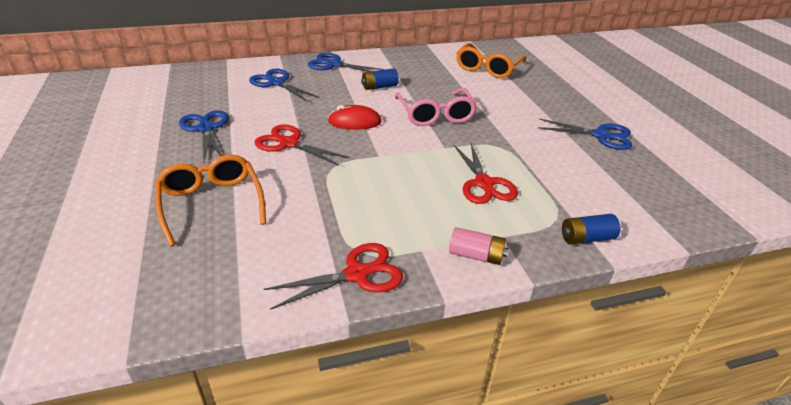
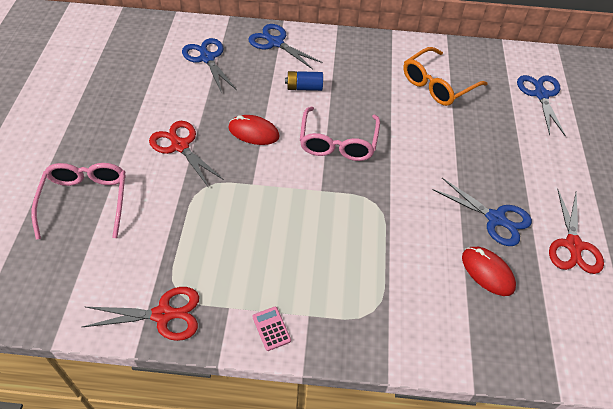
camera: 20 degrees right, 15 degrees up
(206, 129) = (117, 107): blue scissors -> blue scissors (541, 95)
(211, 203) = (85, 201): orange glasses -> pink glasses
(476, 255) = (271, 328): pink battery -> pink calculator
(484, 183) = (330, 248): red scissors -> red scissors (573, 245)
(586, 238) = (385, 343): blue battery -> none
(625, 169) = (487, 272): none -> red mouse

